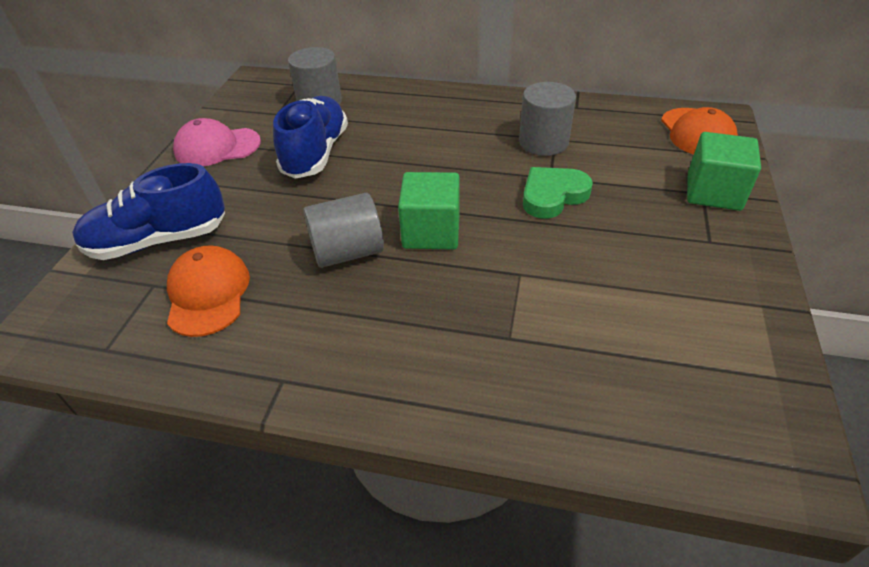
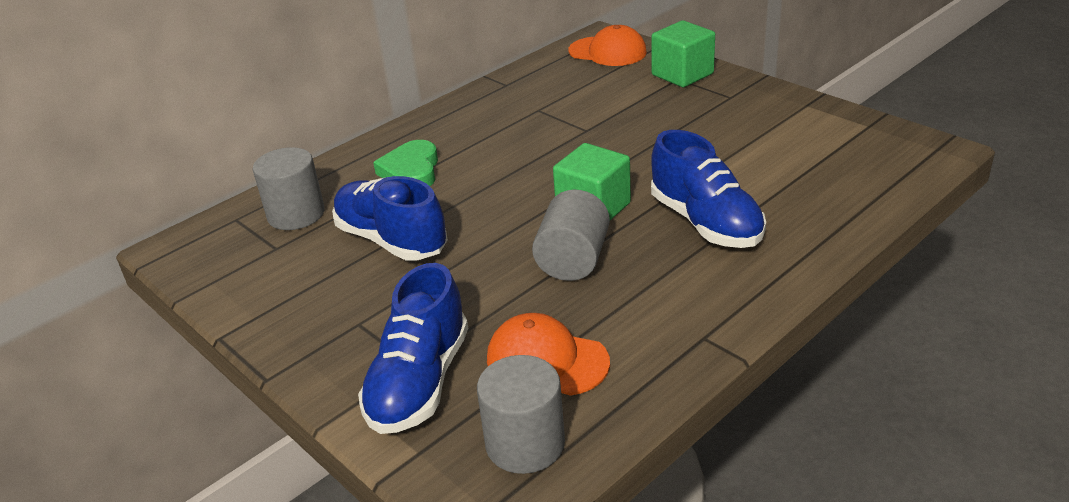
camera: 55 degrees left, 10 degrees down
(217, 147) = (287, 306): pink cap -> none
(462, 311) = (705, 222): none -> blue shoe
(543, 142) = (536, 116): grey cylinder -> grey cylinder (525, 444)
(553, 195) = (612, 137): green heart -> green heart (411, 171)

